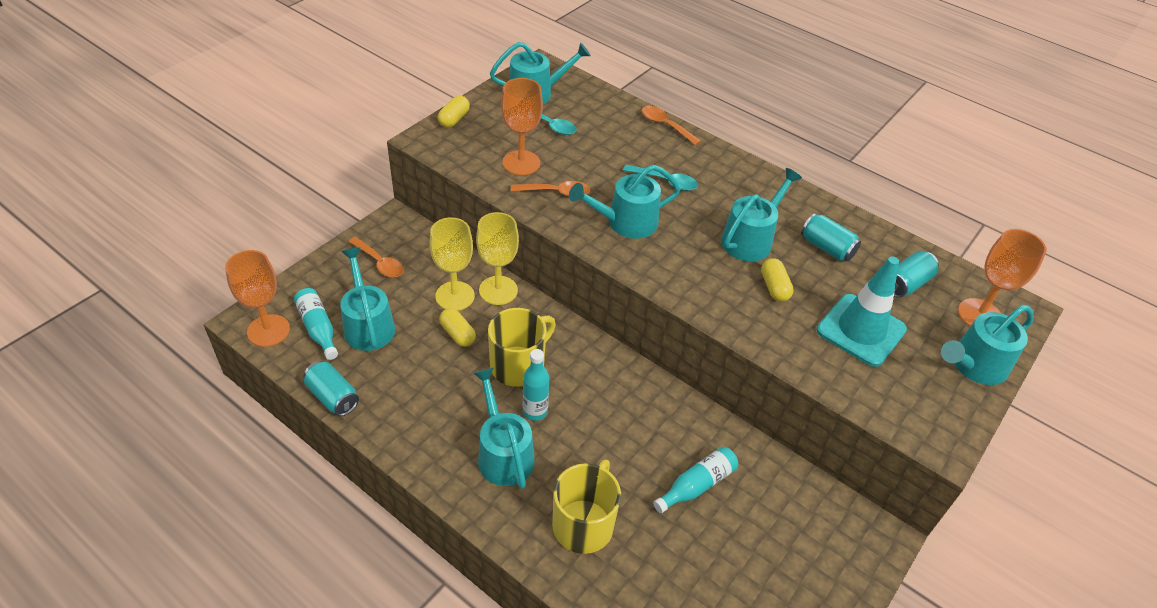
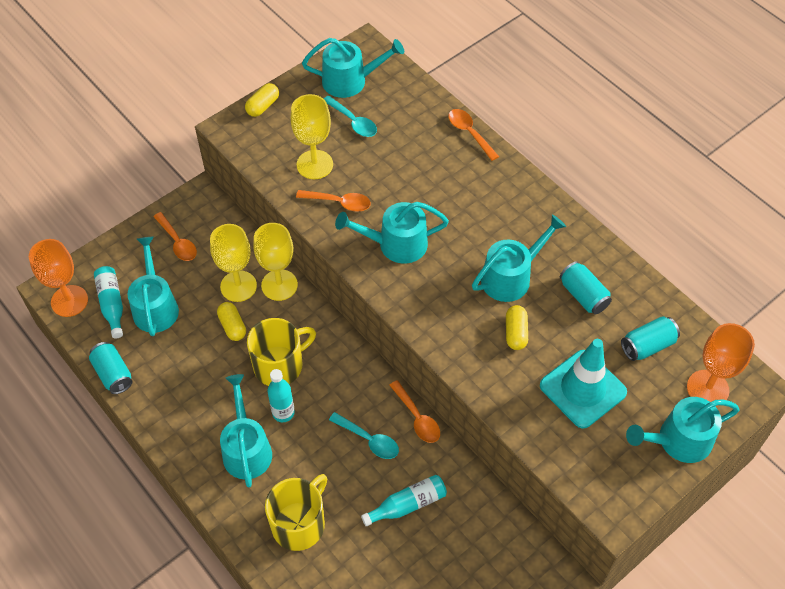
camera: 15 degrees right, 10 degrees up
(521, 163) = (314, 164): orange goblet -> yellow goblet
(665, 182) = (448, 201): turquoise spoon -> turquoise spoon (369, 440)
(679, 397) = (417, 418): none -> orange spoon

